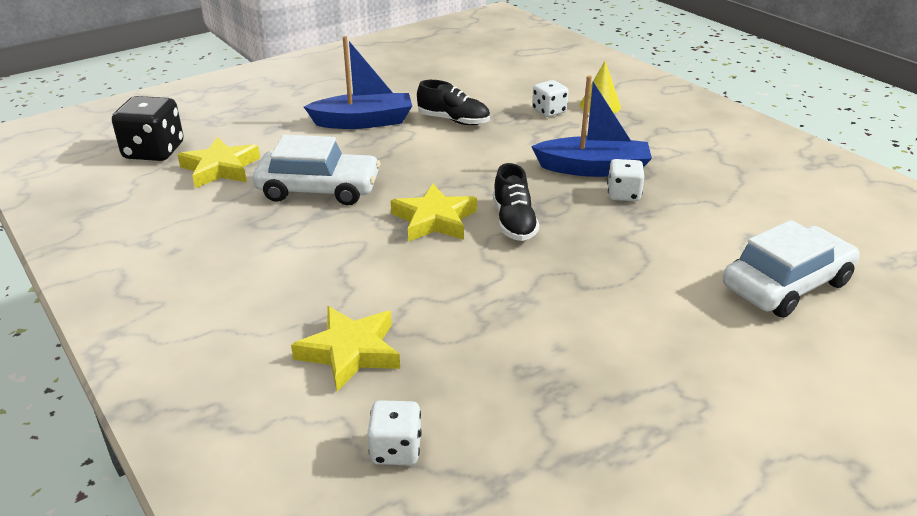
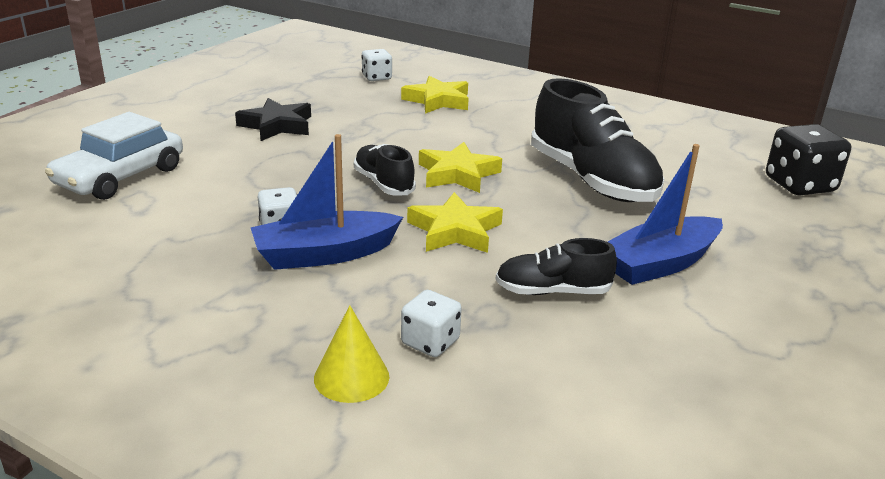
camera: 155 degrees right, 5 degrees down
(220, 168) = (709, 181): yellow star -> yellow star (455, 231)
(318, 189) = (591, 180): white car -> black shoe
(602, 341) = (277, 125): none -> black star

